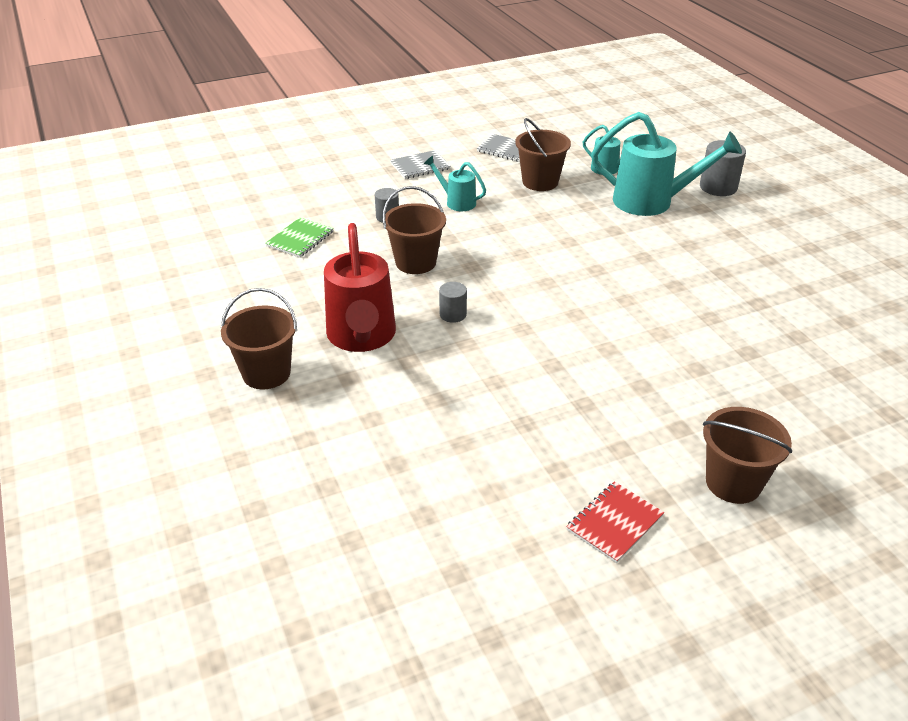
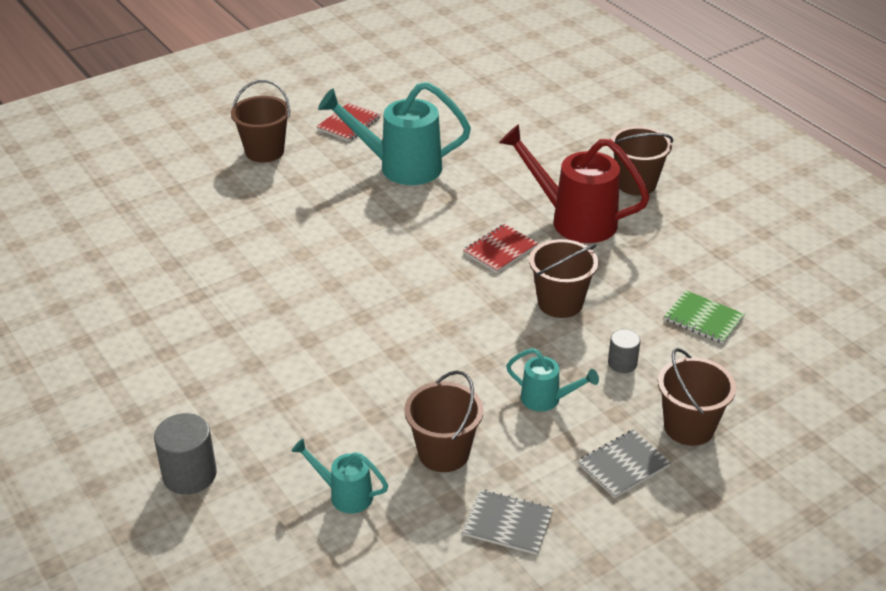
camera: 170 degrees right, 0 degrees up
(300, 239) = (703, 319): green notebook -> green notebook turned 75 degrees counterclockwise
(361, 337) = (574, 220): red watering can -> red watering can turned 45 degrees counterclockwise
(363, 179) = (689, 427): none -> brown bucket
(453, 314) = (500, 250): grey cylinder -> red notebook
(652, 202) = (289, 432): turquoise watering can -> turquoise watering can (401, 167)

